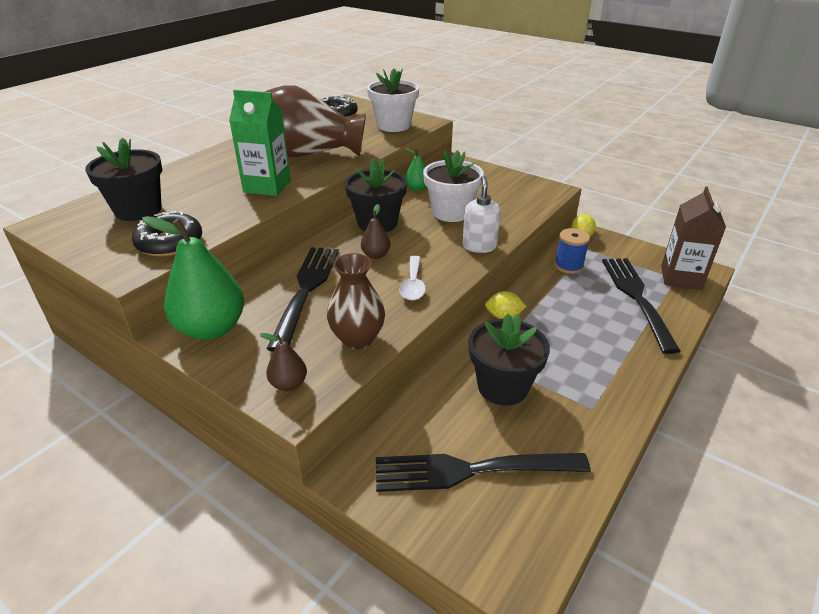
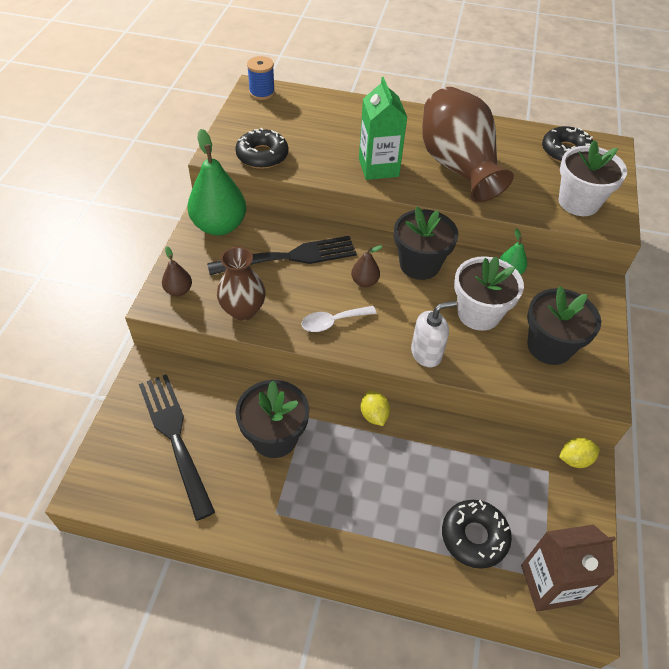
camera: 65 degrees right, 15 degrees up
(138, 210) = (297, 119): black flower pot -> black flower pot (549, 346)
(568, 266) = (499, 456): blue spool -> blue spool (262, 93)
(637, 298) = (474, 536): black fork -> black donut

